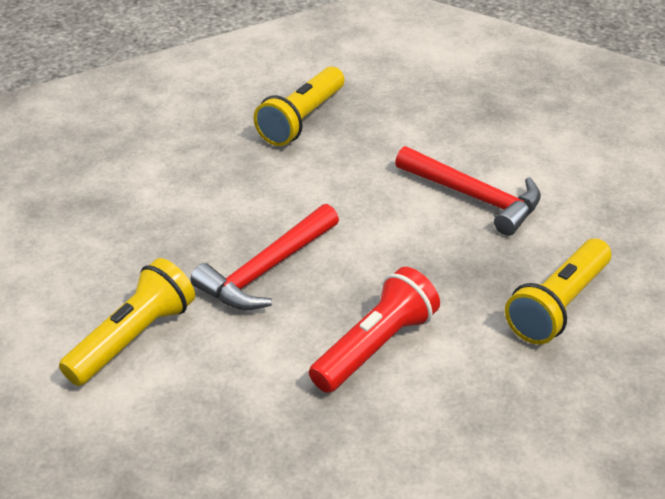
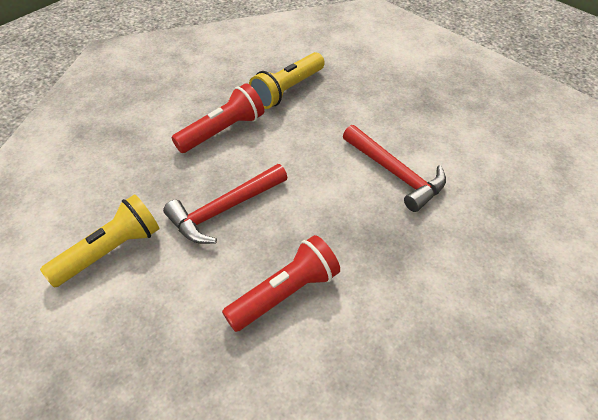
camera: 10 degrees right, 10 degrees up
(231, 181) = (222, 131): none -> red flashlight
(558, 306) = (437, 282): yellow flashlight -> none

